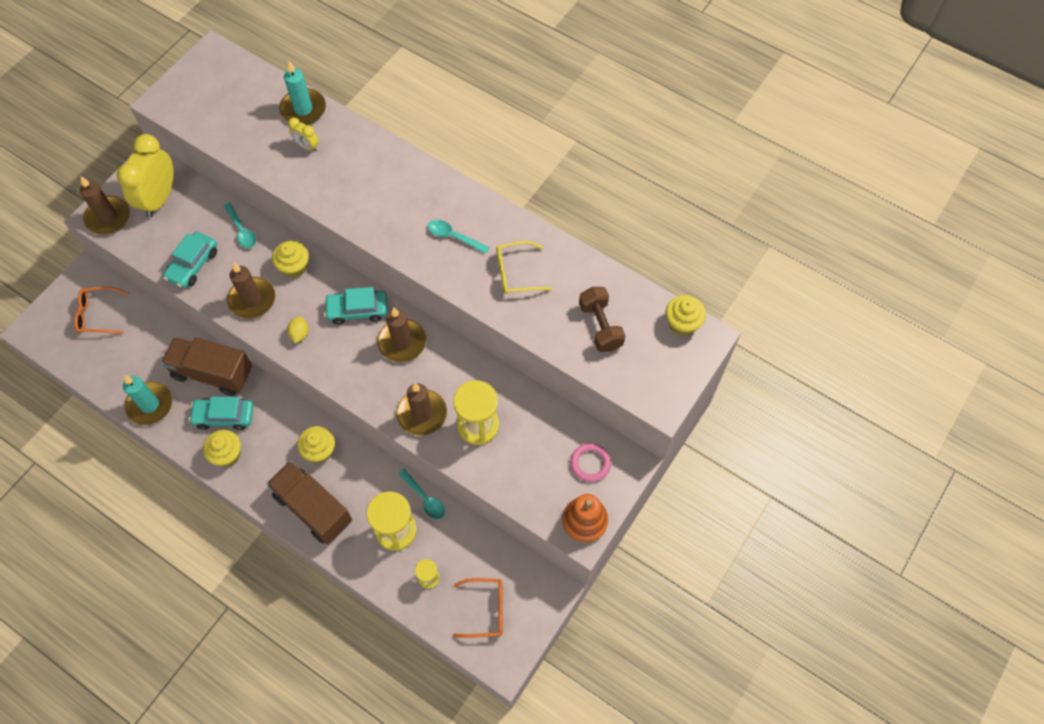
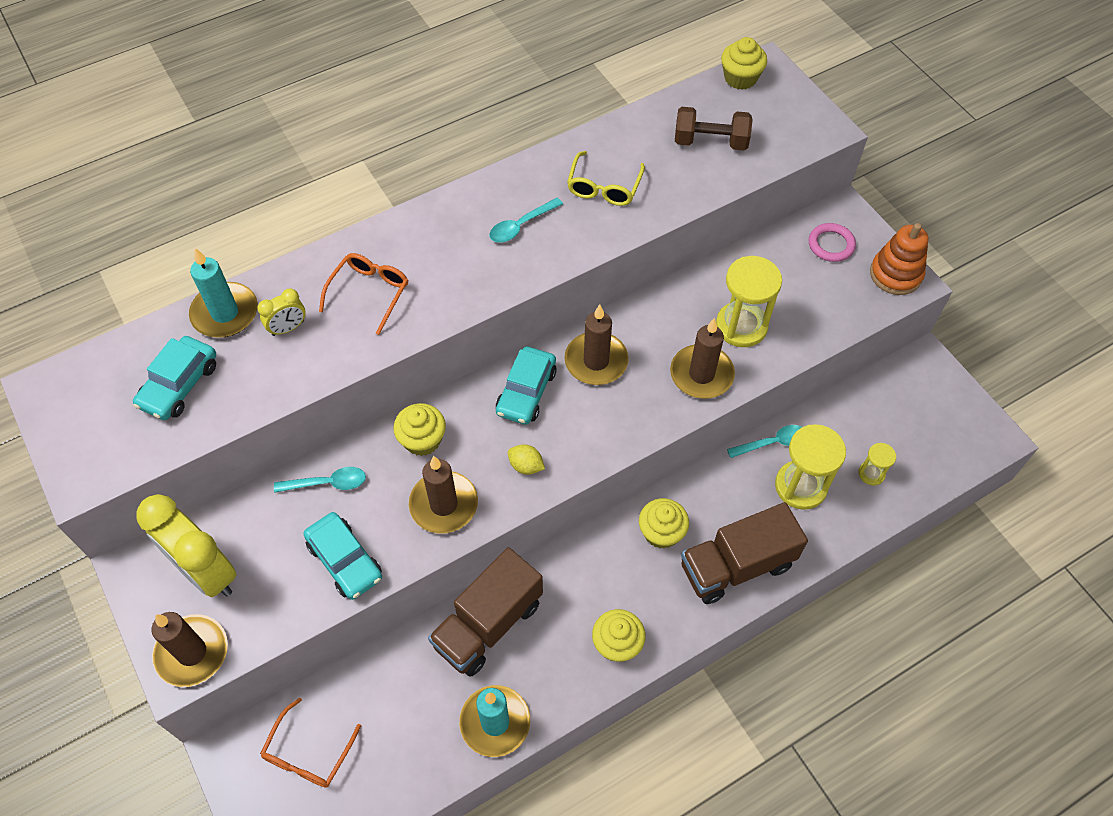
camera: 65 degrees left, 5 degrees down
(224, 416) = (560, 630): turquoise car -> turquoise car (179, 385)
(486, 610) = (928, 432): orange glasses -> orange glasses (369, 293)

